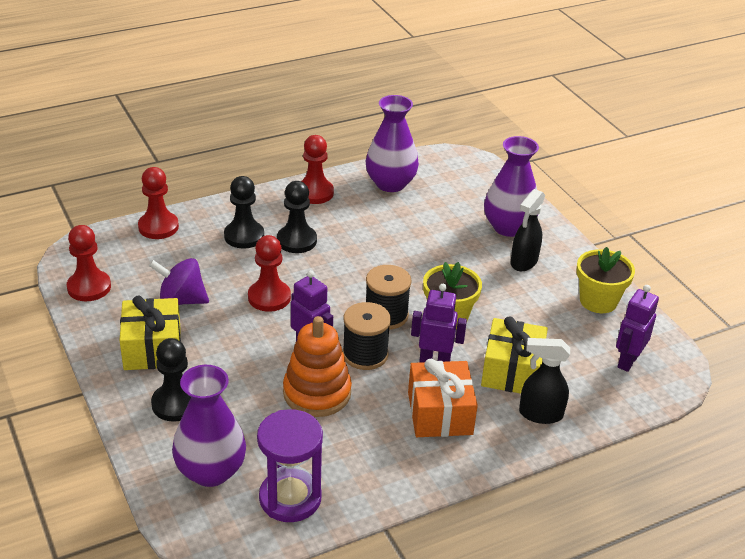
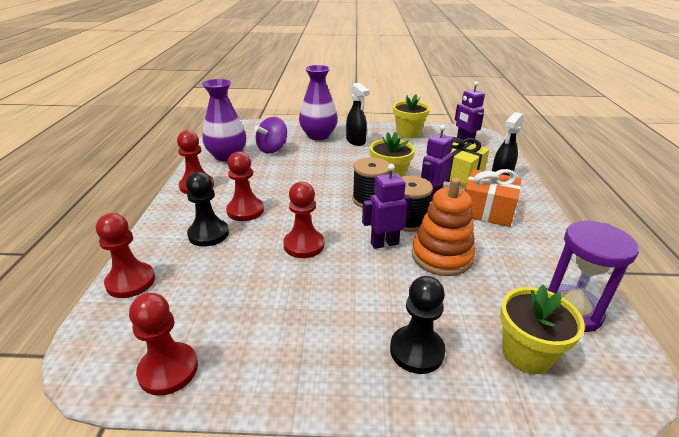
camera: 60 degrees left, 5 degrees down
(152, 348) = (319, 344): yellow gift -> none
(181, 300) = (261, 299): purple spinning top -> purple spinning top (272, 149)
(211, 471) = (526, 353): purple vase -> yellow flower pot
(296, 241) = (245, 210): black pawn -> red pawn

